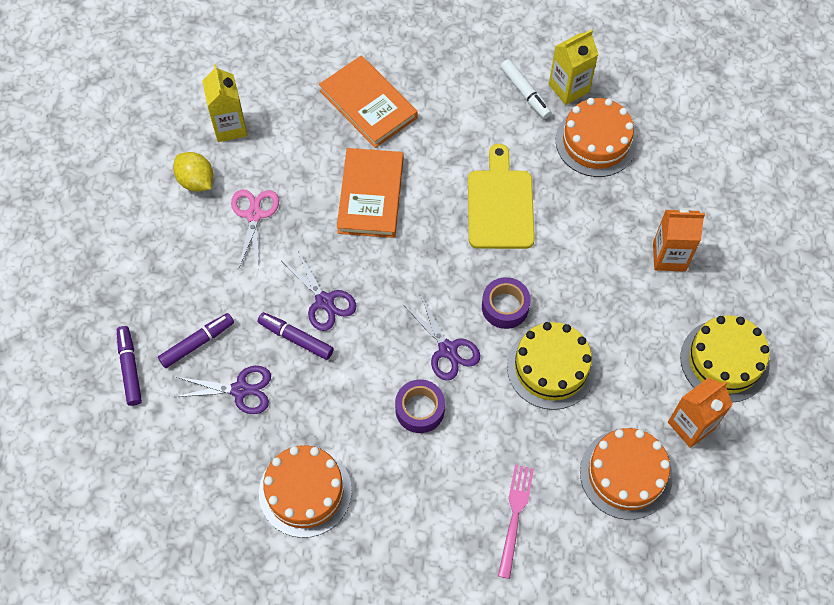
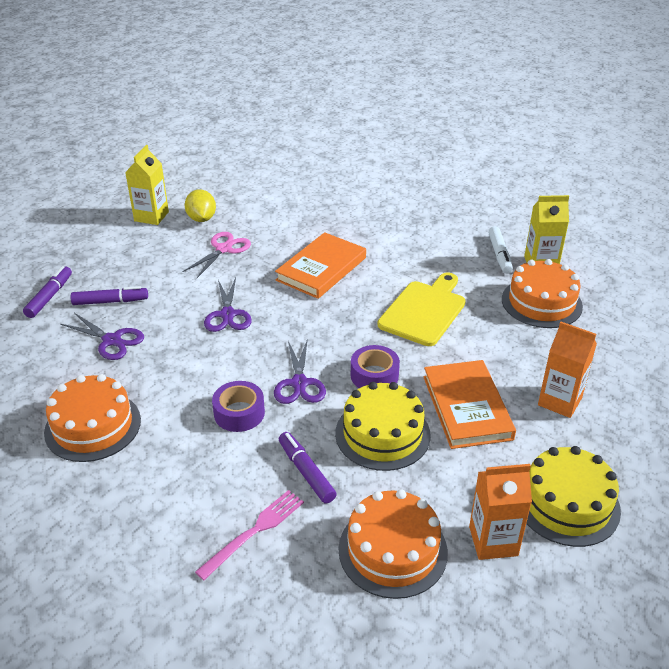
camera: 30 degrees right, 25 degrees down
(230, 127) = (253, 201): yellow carton -> yellow carton (151, 216)
(296, 338) = (184, 327): purple marker -> purple marker (306, 472)
(368, 104) = (365, 221): orange book -> orange book (467, 407)

